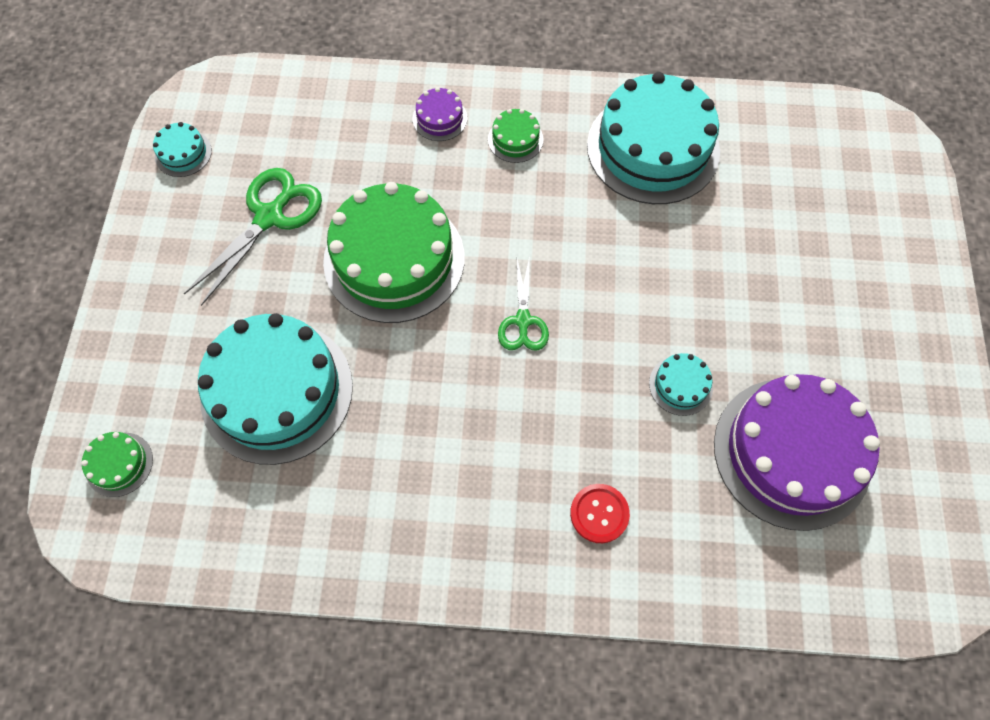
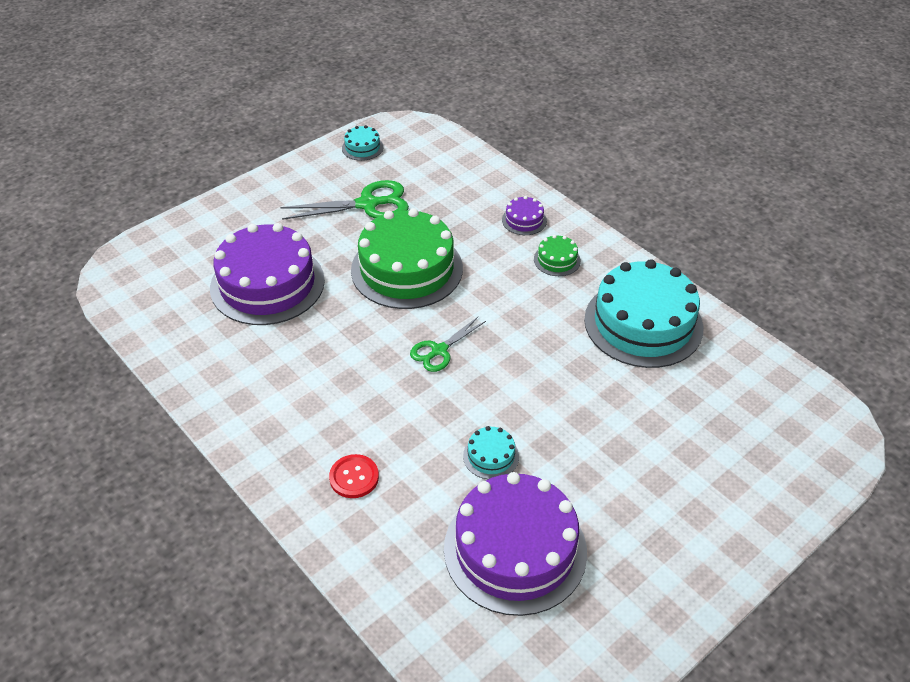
camera: 45 degrees right, 20 degrees down
(119, 464) = (158, 259): green cake -> none
(277, 391) = (267, 284): turquoise cake -> purple cake

